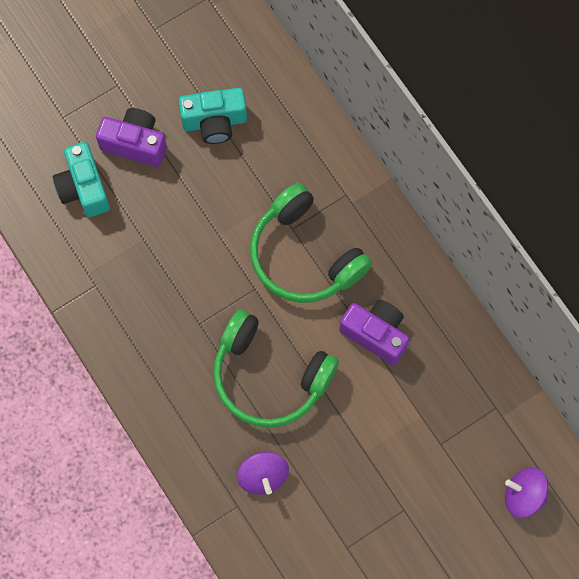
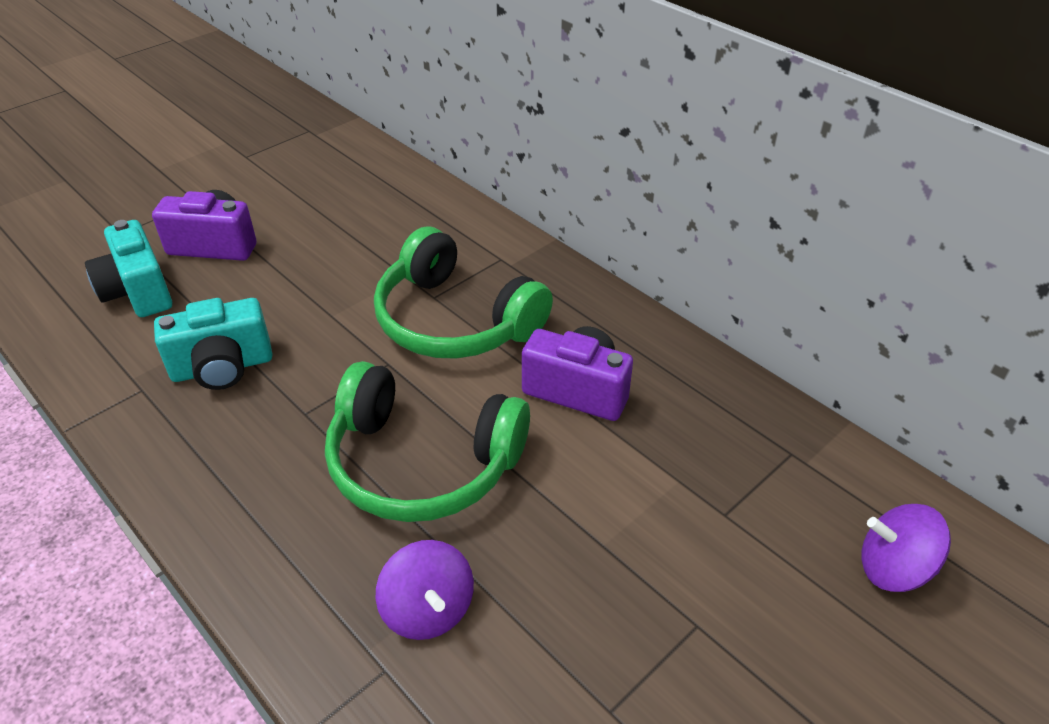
camera: 10 degrees left, 30 degrees down
(214, 122) = (320, 217): turquoise camera -> turquoise camera (222, 367)

